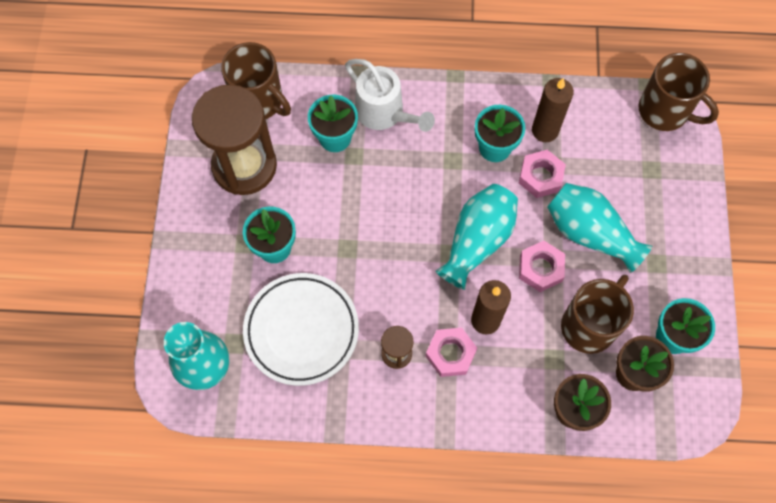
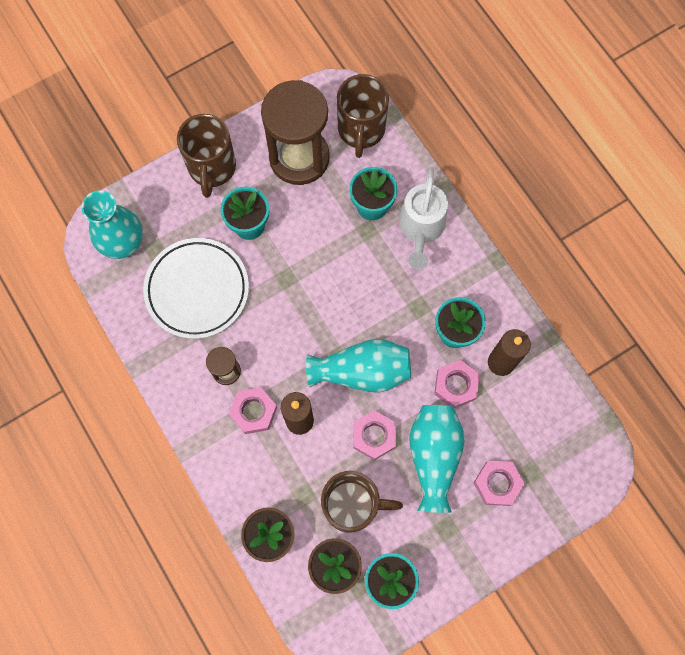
camera: 55 degrees right, 5 degrees up
(644, 200) = (497, 483): none -> pink nut
(665, 111) = (596, 451): brown mug -> brown mug (212, 168)

